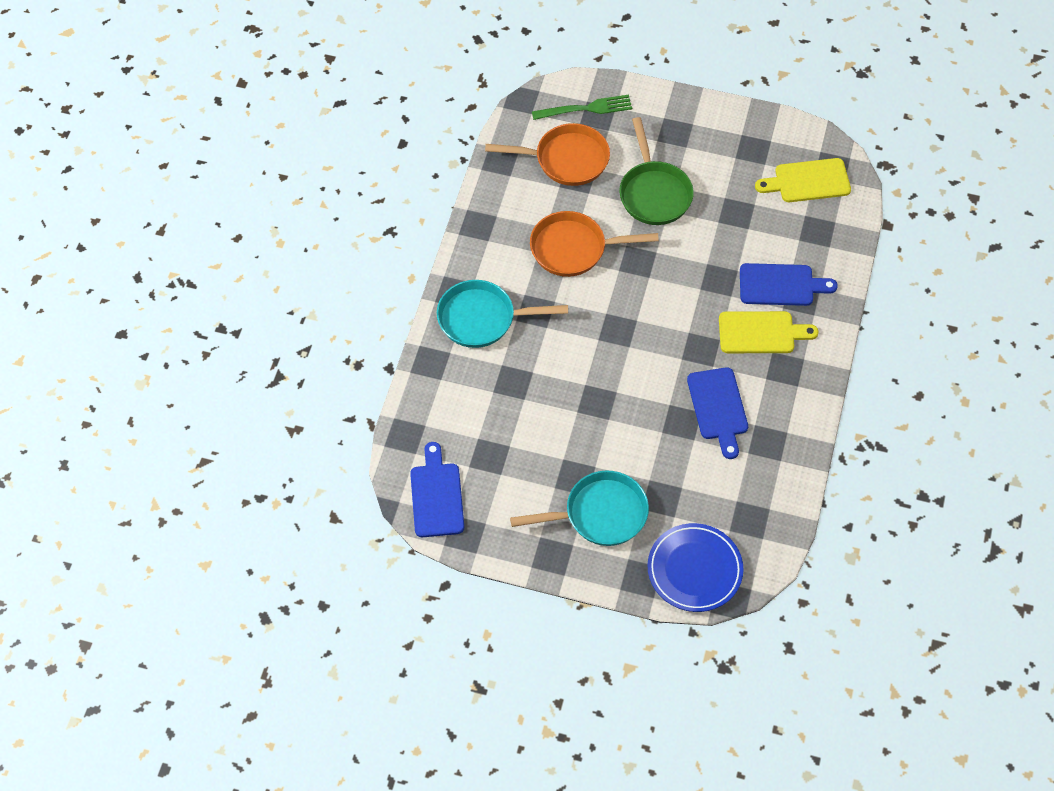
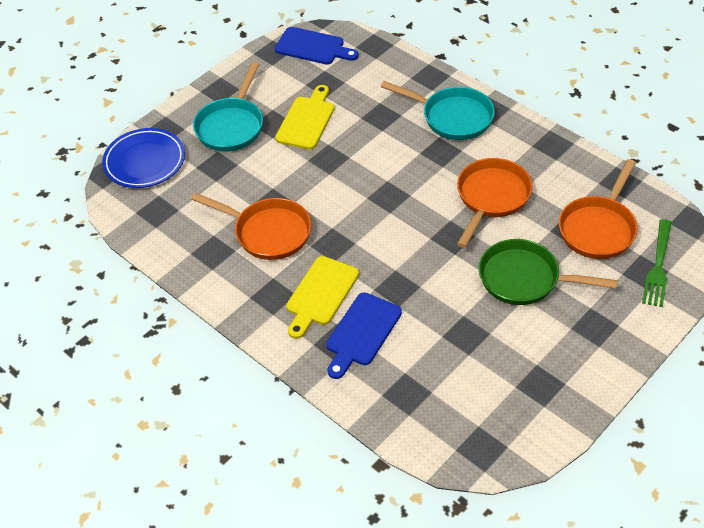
camera: 120 degrees right, 10 degrees down
(482, 318) = (453, 117): turquoise pan -> turquoise pan turned 90 degrees clockwise
(718, 408) = (268, 232): blue cutting board -> orange pan
(808, 181) = (473, 415): yellow cutting board -> yellow cutting board (307, 120)

